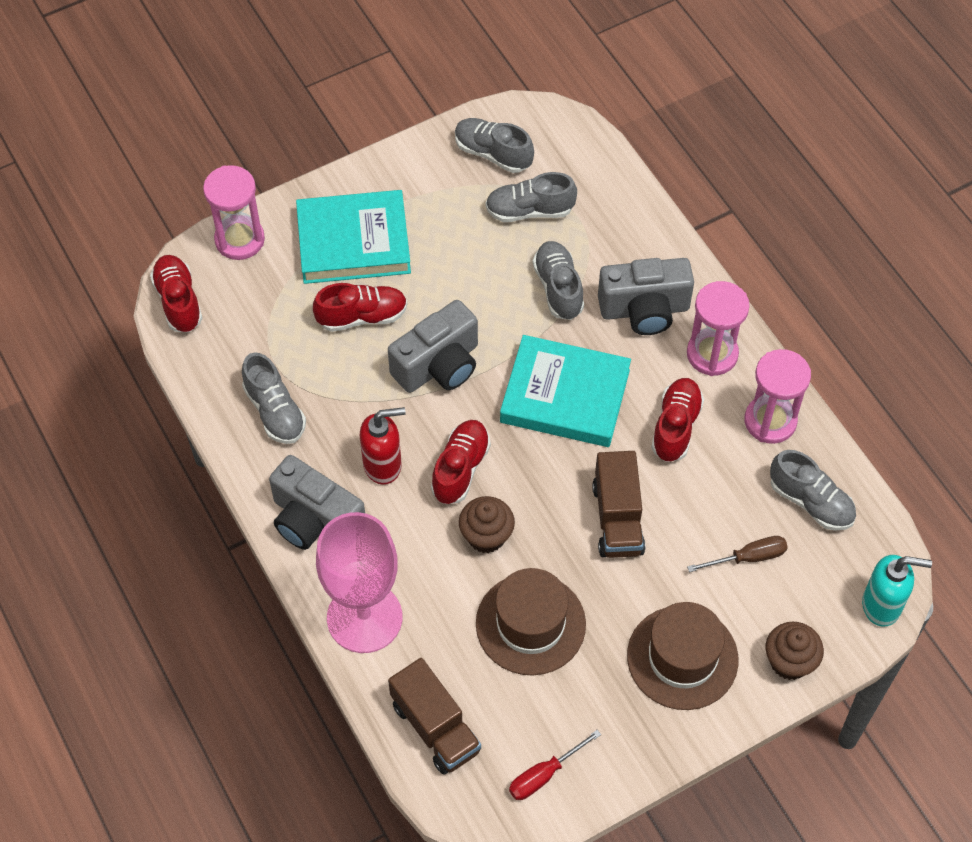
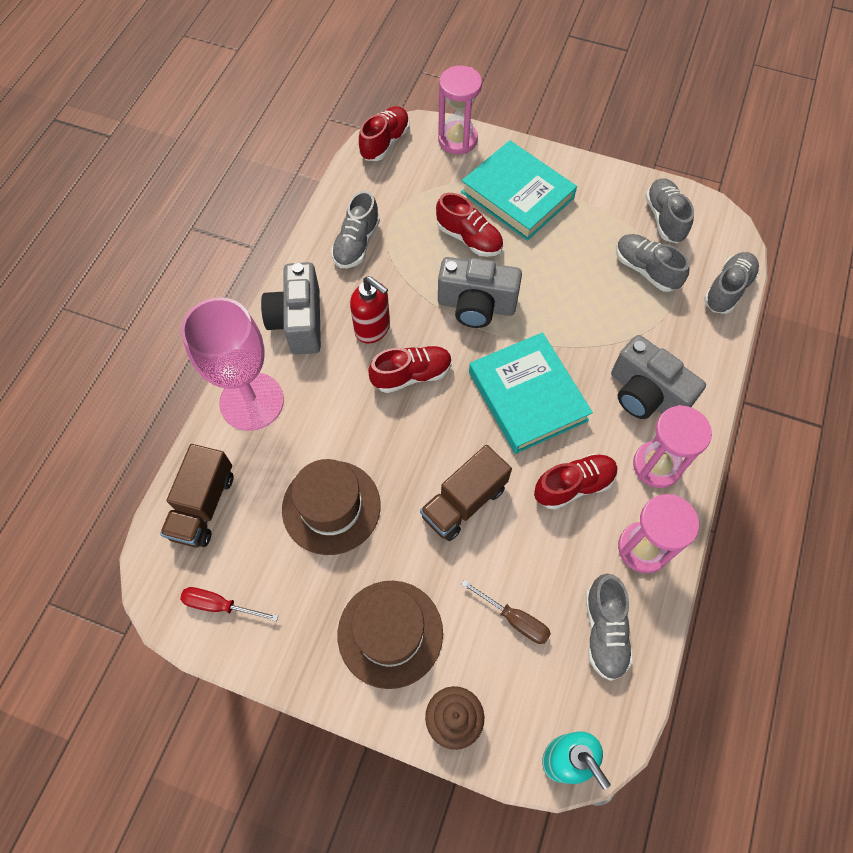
camera: 50 degrees right, 5 degrees up
(486, 536) = (375, 428): brown cupcake -> none
(558, 288) = (606, 330): grey shoe -> grey shoe (727, 290)

